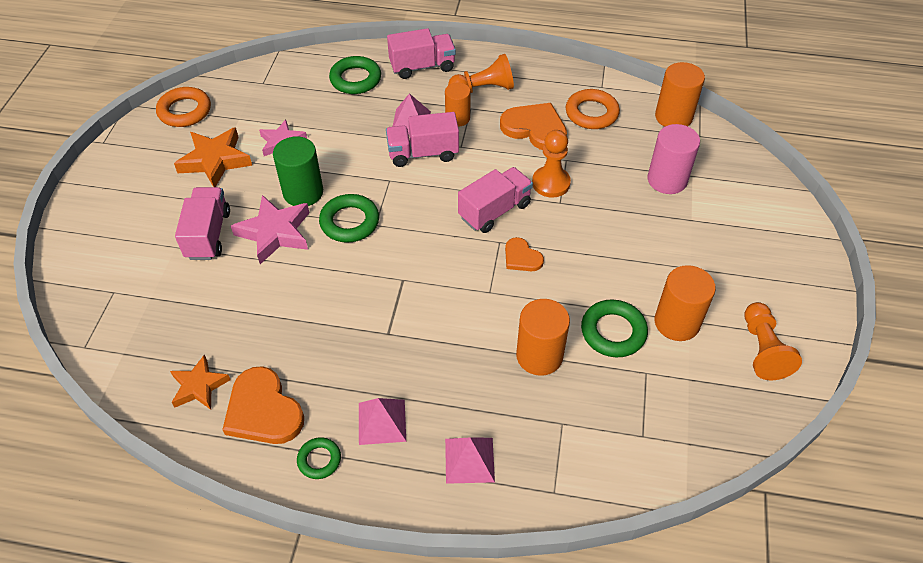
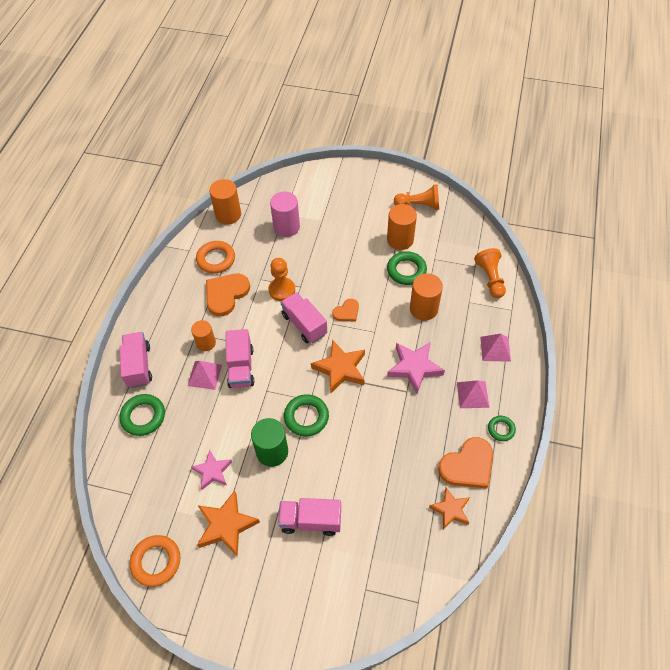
camera: 85 degrees left, 5 degrees up
(275, 233) = (312, 469): pink star -> pink star (414, 368)
(424, 254) = (340, 369): none -> orange star
(483, 88) = (175, 324): orange pawn -> orange pawn (490, 278)

